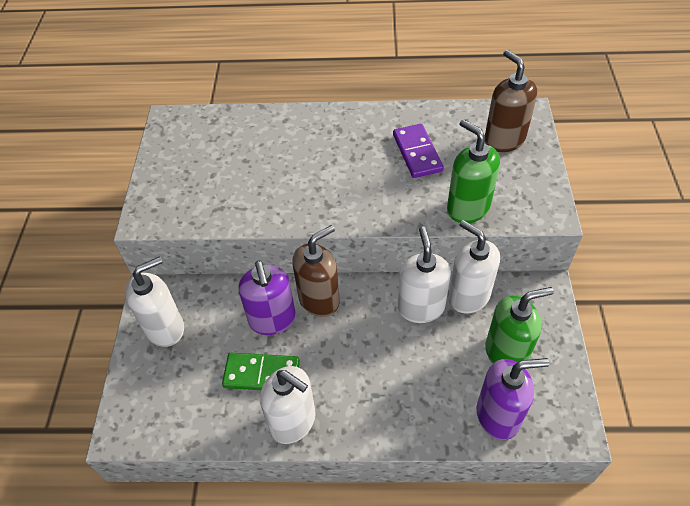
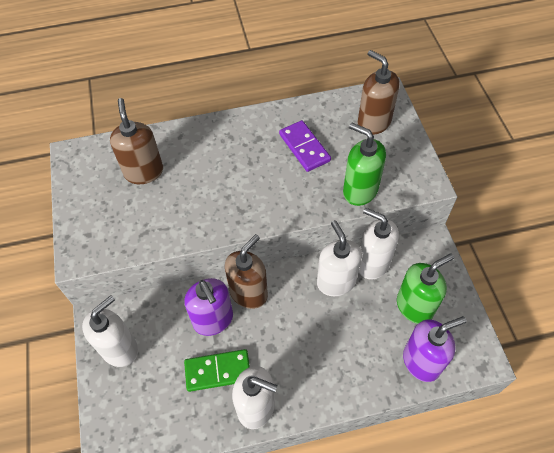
camera: 15 degrees left, 5 degrees up
(236, 148) = (144, 172): none -> brown soap dispenser

